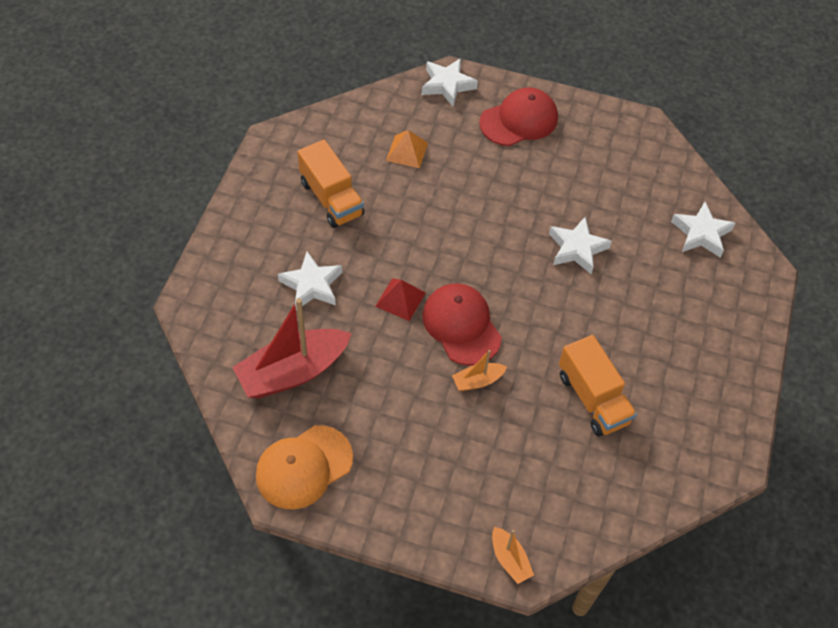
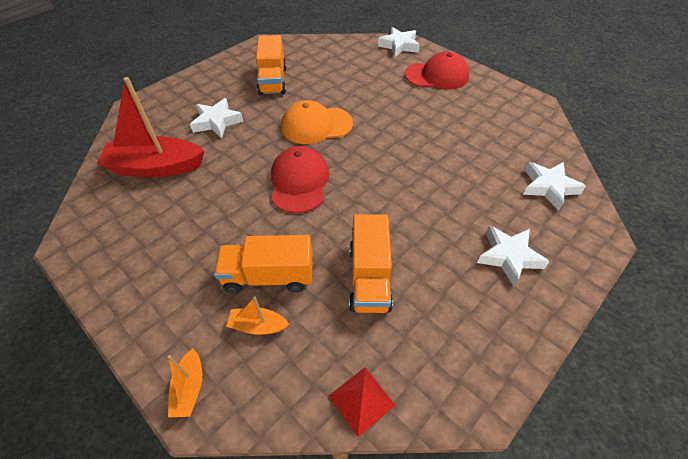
camera: 30 degrees right, 5 degrees down
(304, 467) = (102, 232): orange cap -> orange cap (316, 125)
(400, 299) = (269, 150): red pyramid -> red pyramid (361, 400)
(407, 151) = (344, 71): orange pyramid -> none
(477, 381) = (281, 224): orange boat -> orange boat (258, 326)
(504, 437) = (268, 276): none -> orange truck
(577, 249) = (429, 163): white star -> white star (508, 257)

